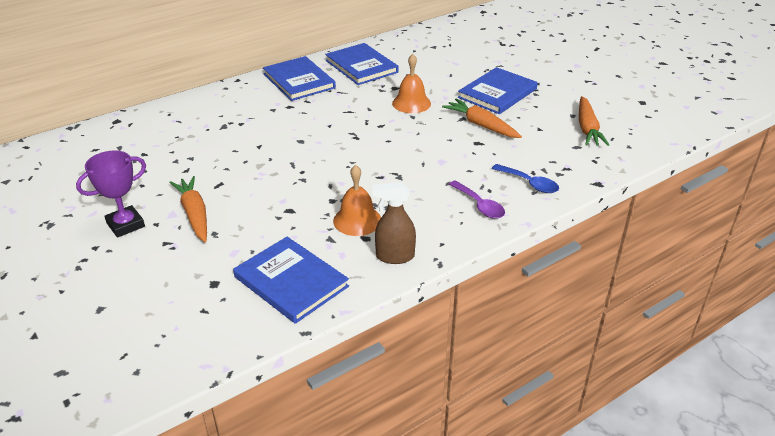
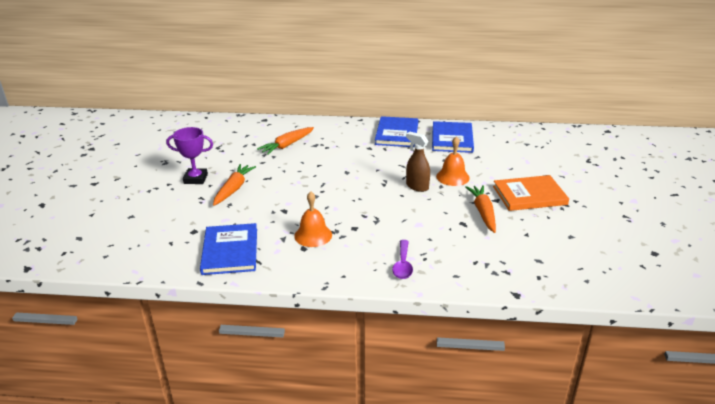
camera: 40 degrees right, 5 degrees down
(394, 256) = (304, 268): brown spray bottle -> brown spray bottle (417, 186)
(497, 93) = (529, 195): blue book -> orange book
(529, 183) = (460, 268): blue spoon -> none
(587, 128) = (569, 251): orange carrot -> orange carrot (287, 145)

